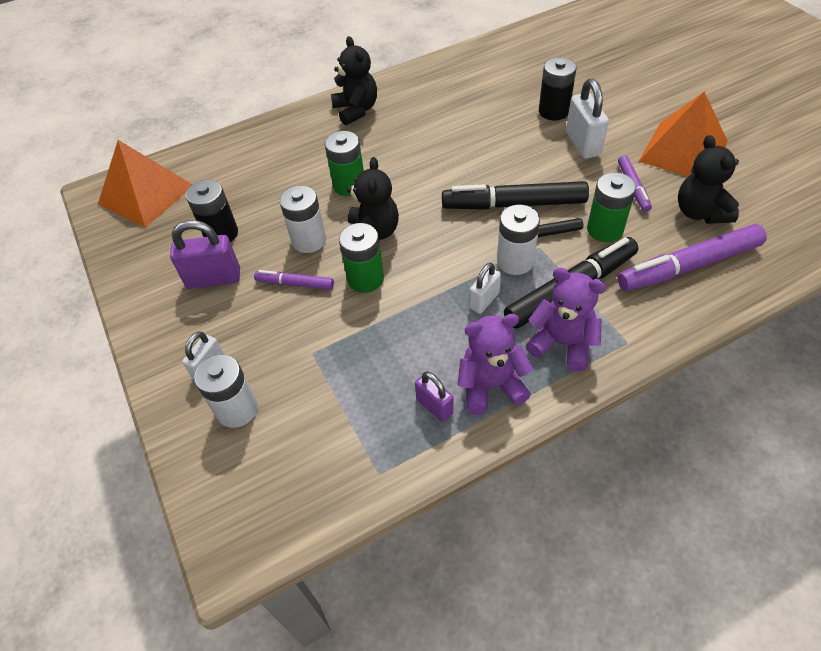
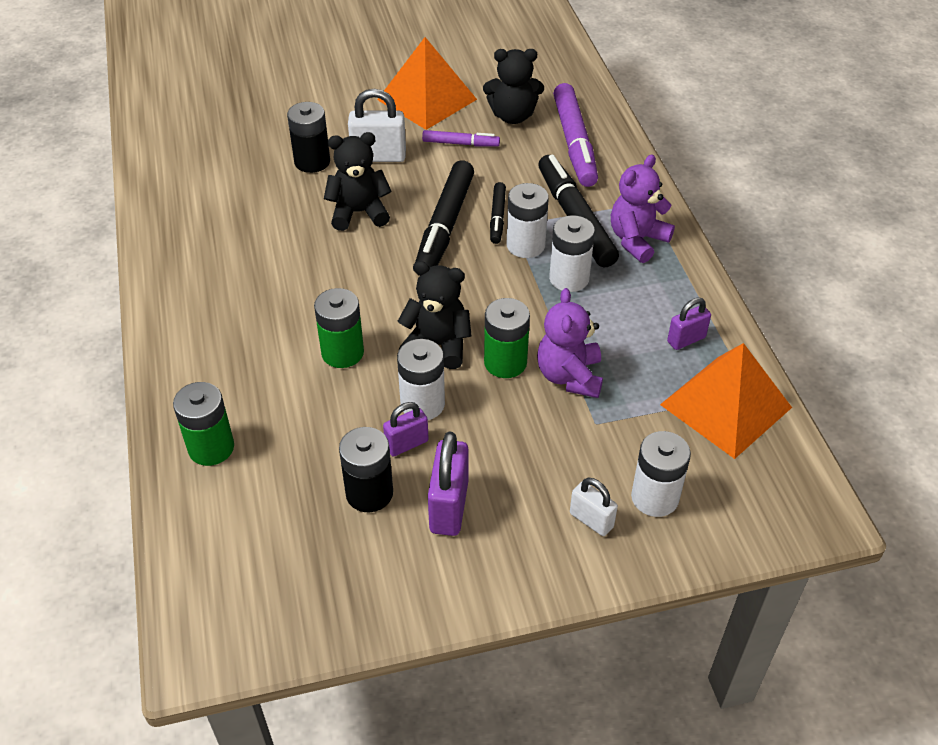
camera: 80 degrees left, 5 degrees down
(146, 194) = (239, 582): orange pyramid -> orange pyramid (725, 406)
(268, 241) = (406, 444): none -> purple padlock
(295, 284) = (489, 426): purple marker -> none
(356, 110) = (196, 323): black teddy bear -> black teddy bear (359, 213)
(484, 300) = (569, 278): white padlock -> white battery
(490, 386) = (672, 297): purple teddy bear -> purple teddy bear (569, 376)
(605, 229) = (508, 177): green battery -> green battery (211, 448)

